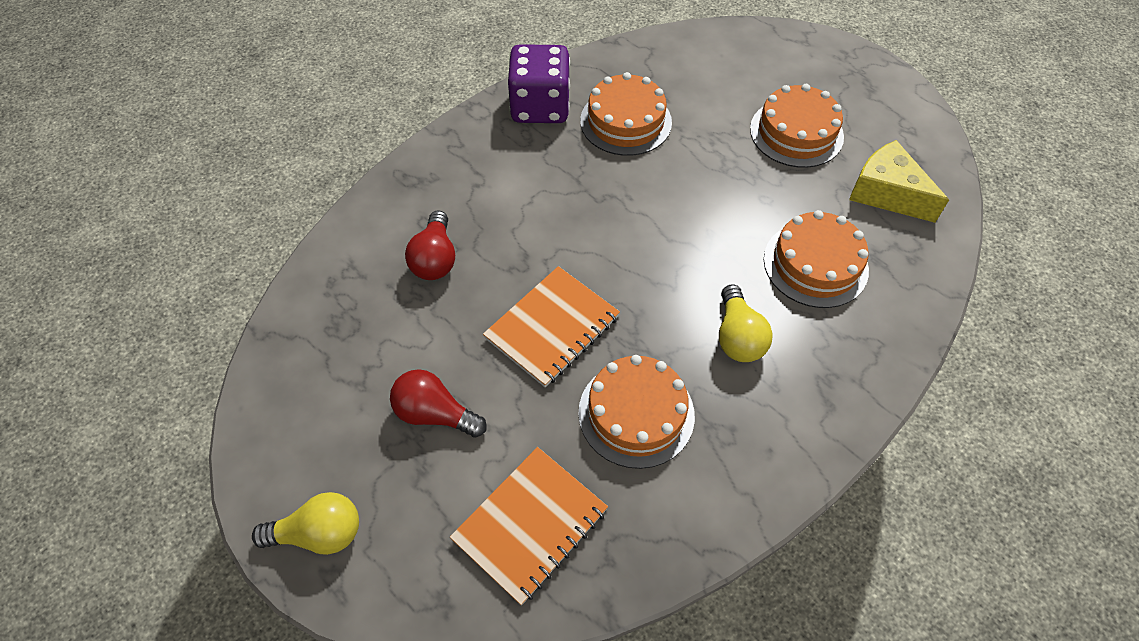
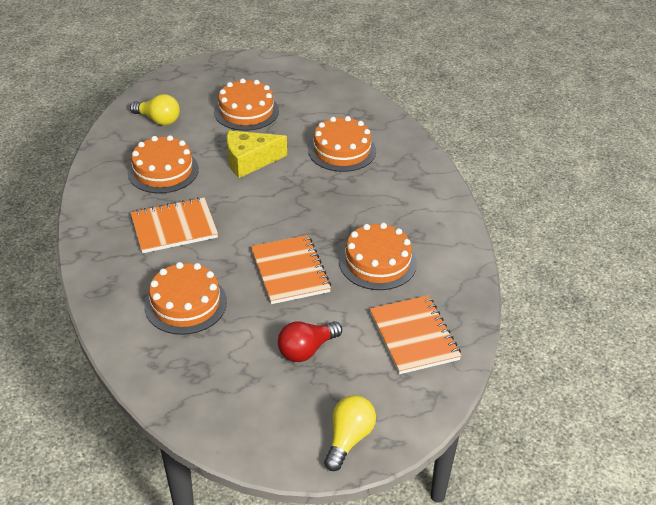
camera: 60 degrees left, 15 degrees down
(435, 259) = (185, 303): red light bulb -> orange cake
(540, 107) = (107, 201): purple dice -> none
(544, 182) = (174, 227): none -> orange notebook
(737, 337) = (362, 201): yellow light bulb -> yellow light bulb (158, 120)
(886, 193) = (320, 103): yellow cheese -> yellow cheese (249, 161)

